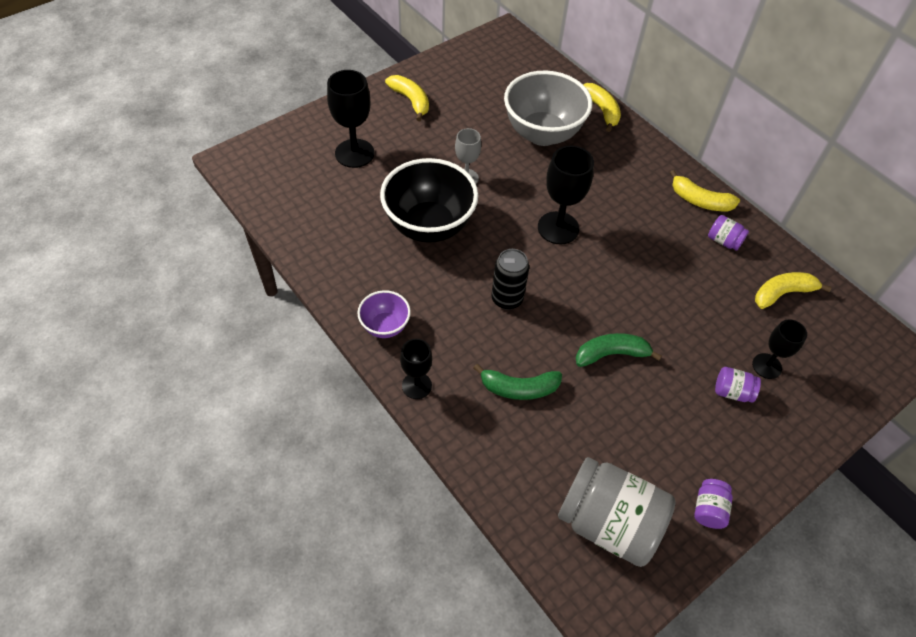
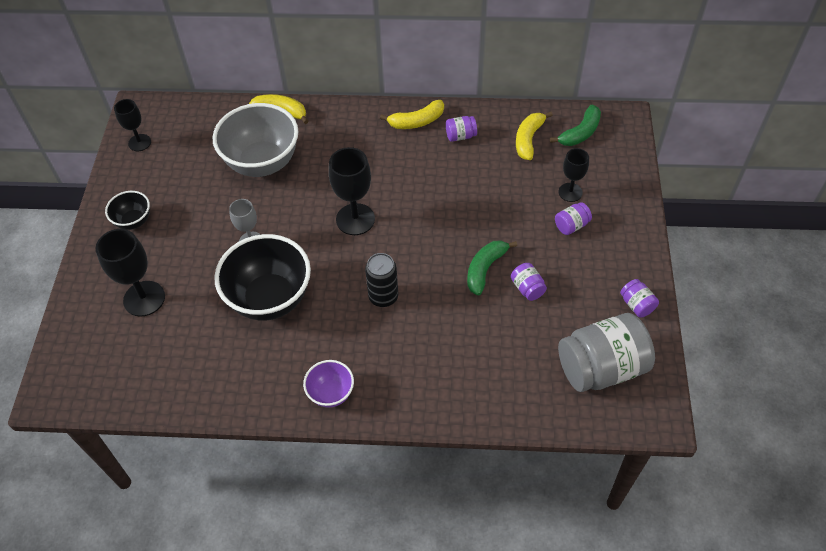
camera: 45 degrees left, 0 degrees up
(411, 100) = (134, 221): yellow banana -> black bowl
(416, 385) = (400, 408): black goblet -> black goblet (139, 142)
(519, 388) = (461, 344): green banana -> green banana (580, 133)
(627, 401) = (527, 288): none -> purple jar

